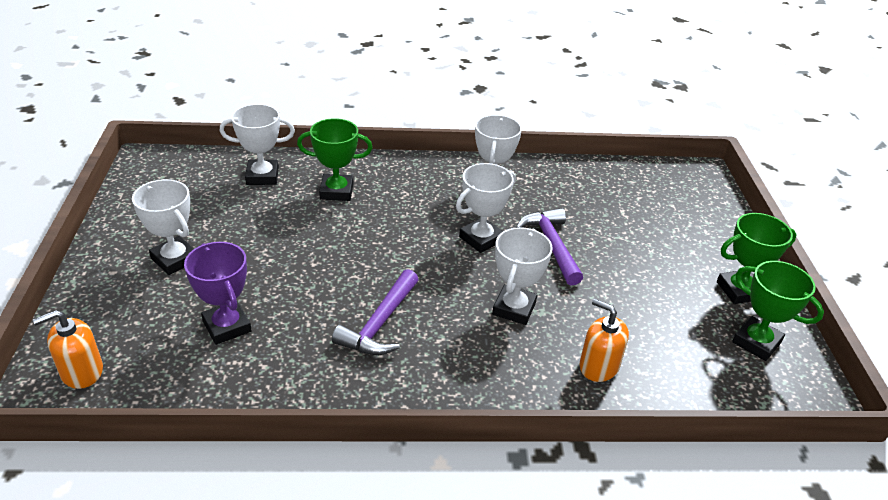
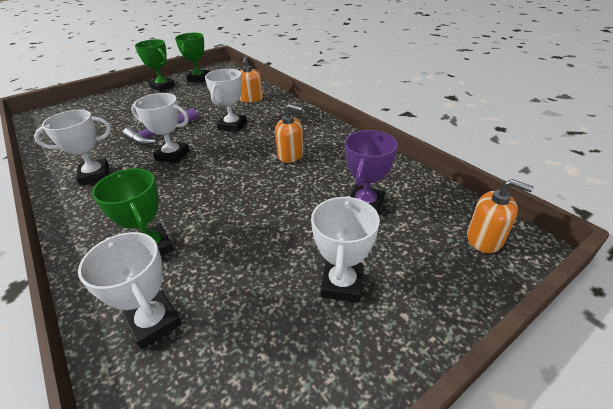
camera: 120 degrees left, 0 degrees up
(380, 323) = (290, 155): purple hammer -> orange soap dispenser
(514, 308) = (232, 126): white trophy -> white trophy turned 60 degrees counterclockwise

